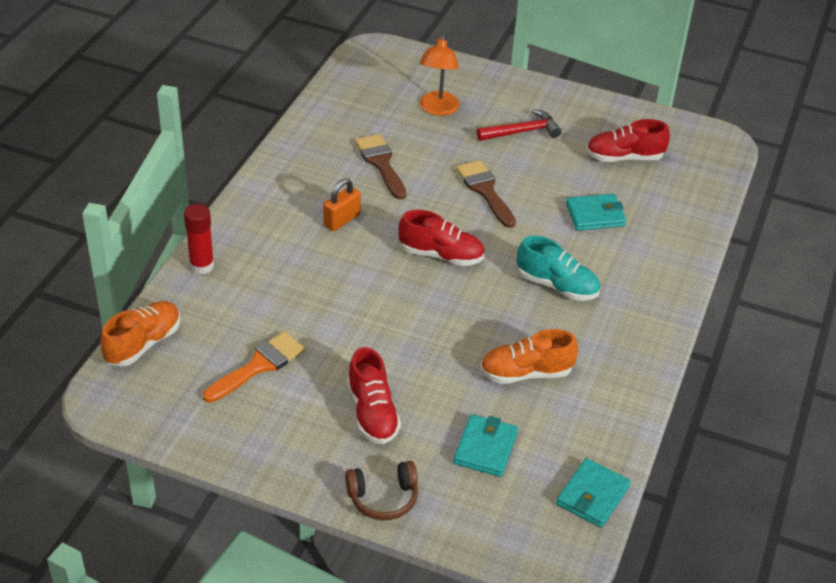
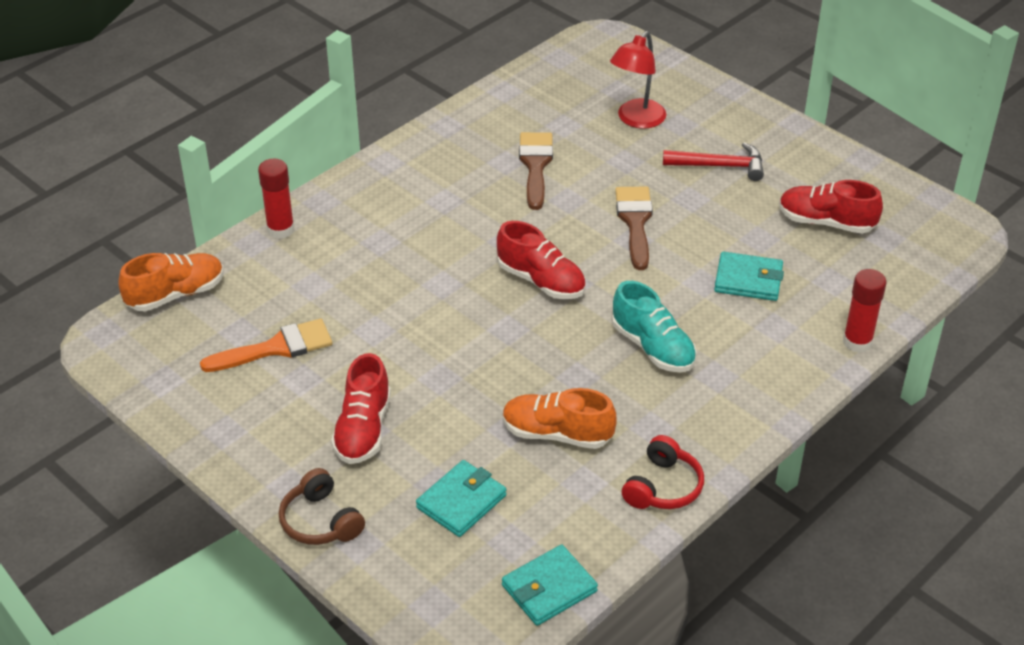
camera: 25 degrees right, 0 degrees up
(341, 220) = (455, 217): orange padlock -> none
(383, 498) = (320, 521): brown headphones -> brown headphones turned 45 degrees clockwise
(437, 109) = (636, 120): orange lamp -> red lamp
(628, 391) = (663, 487): none -> red headphones
(699, 243) = (857, 342): none -> red glue stick

